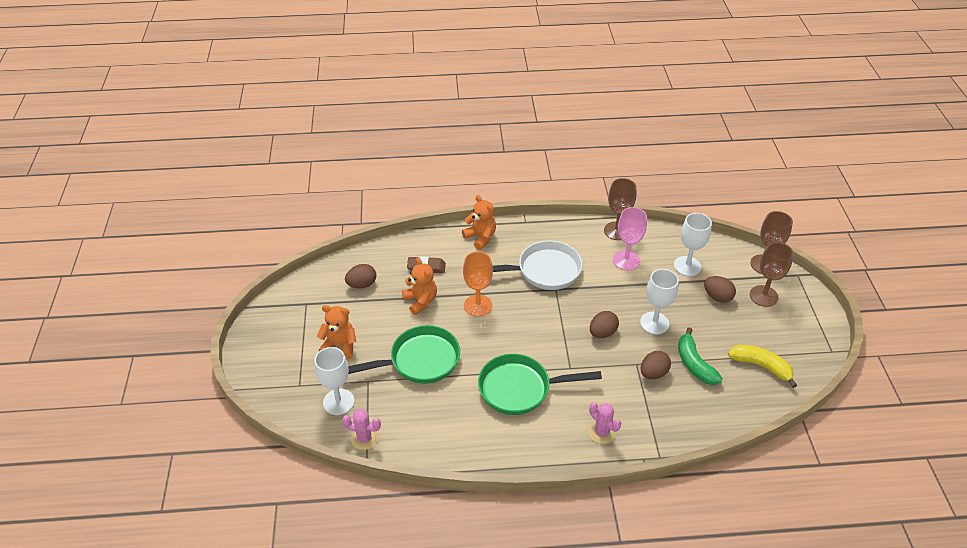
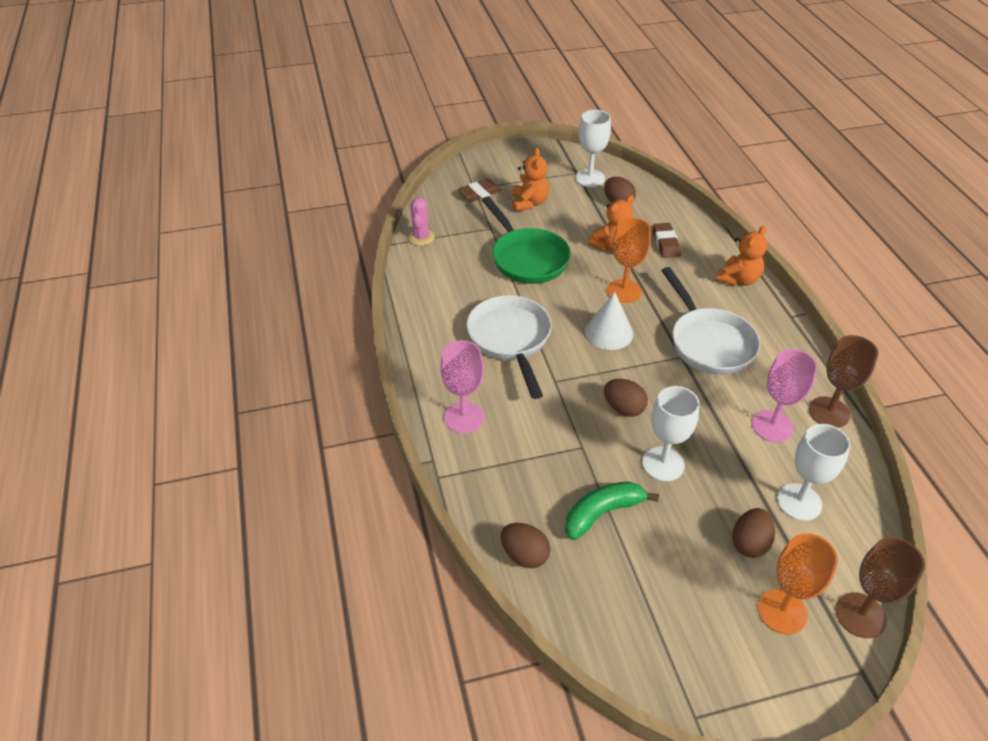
camera: 80 degrees right, 0 degrees up
(310, 382) = (479, 193): none -> brown eraser
(338, 402) = (460, 214): white goblet -> white goblet (590, 178)
(520, 389) = (510, 340): green pan -> white pan
(523, 325) = (609, 332): none -> white cone
(602, 432) = (464, 417): pink cactus -> pink goblet
(653, 373) = (571, 465): brown egg -> brown egg (524, 555)
(761, 366) = (625, 601): yellow banana -> none
(763, 296) = (782, 611): brown goblet -> orange goblet

